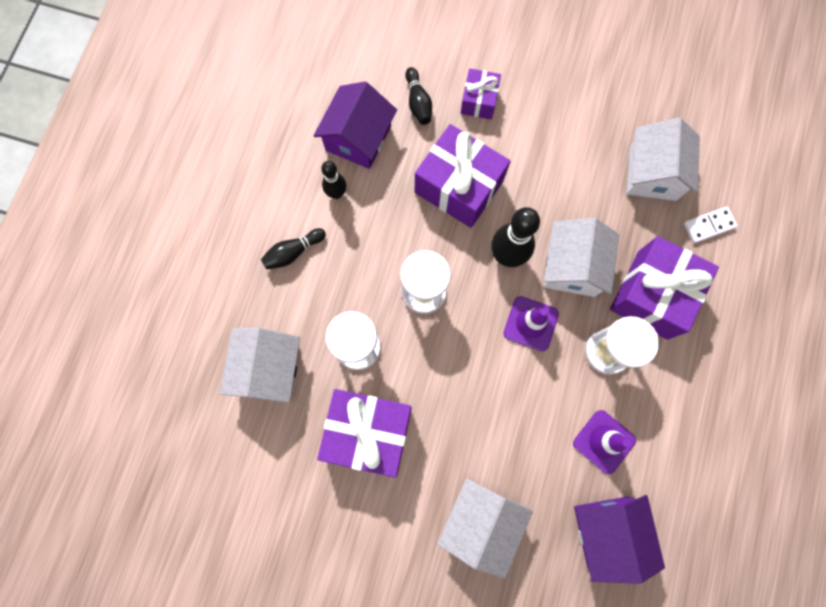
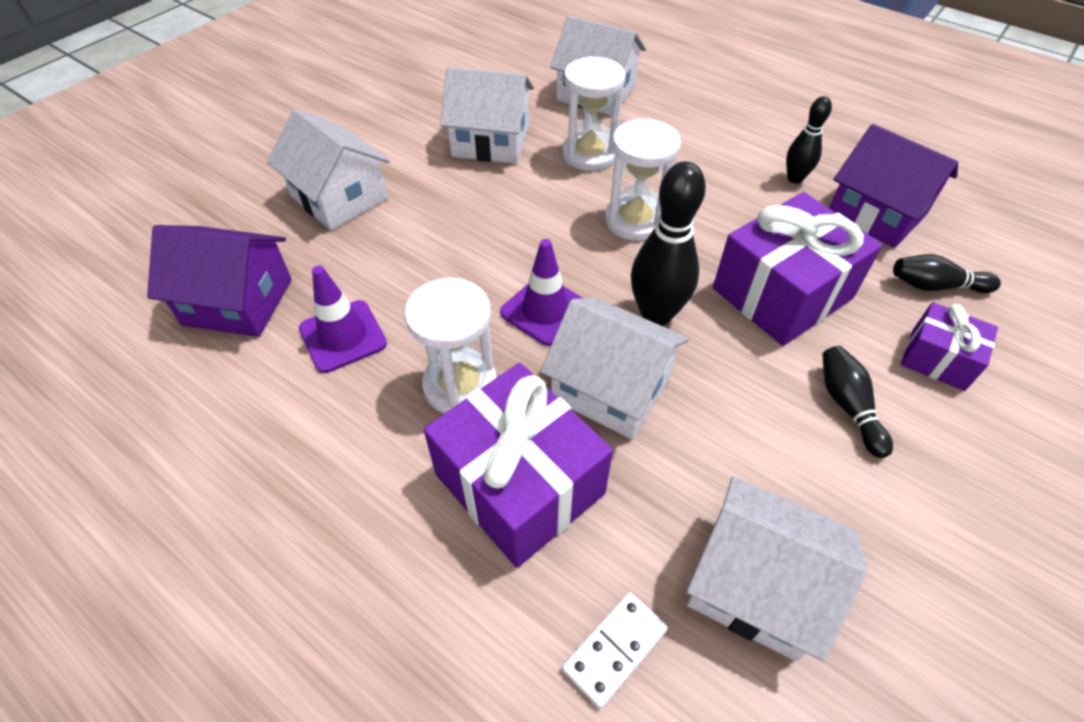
camera: 110 degrees right, 25 degrees down
(293, 252) = (724, 132): black bowling pin -> black bowling pin (848, 406)
(368, 432) = (490, 141): purple gift -> white house
(709, 225) = (615, 649): white domino -> white domino turned 45 degrees clockwise

